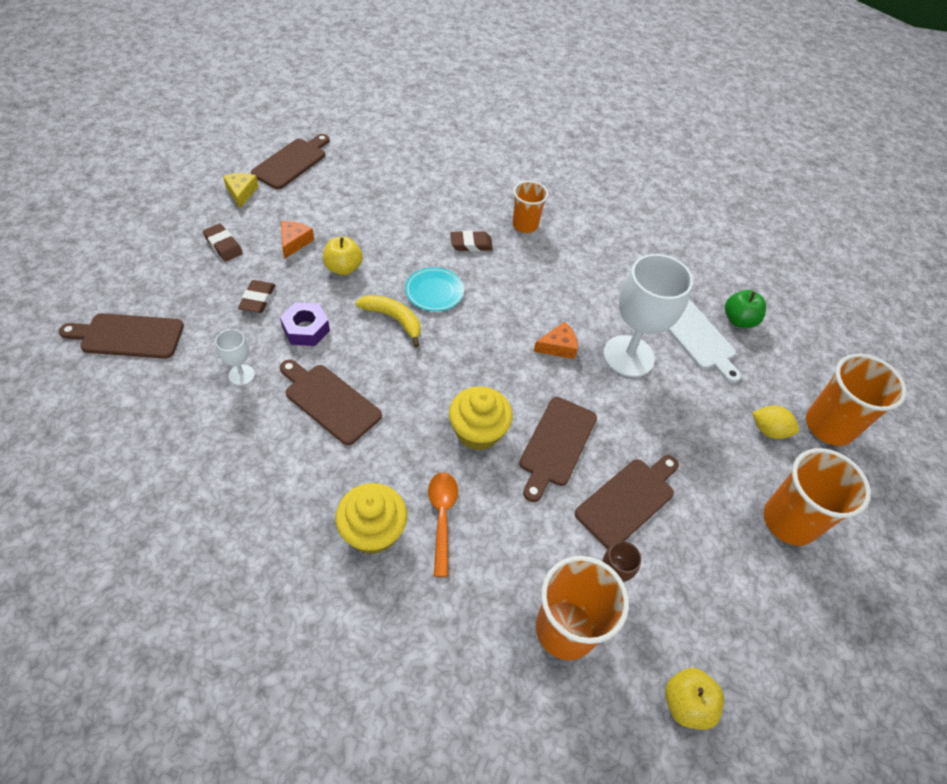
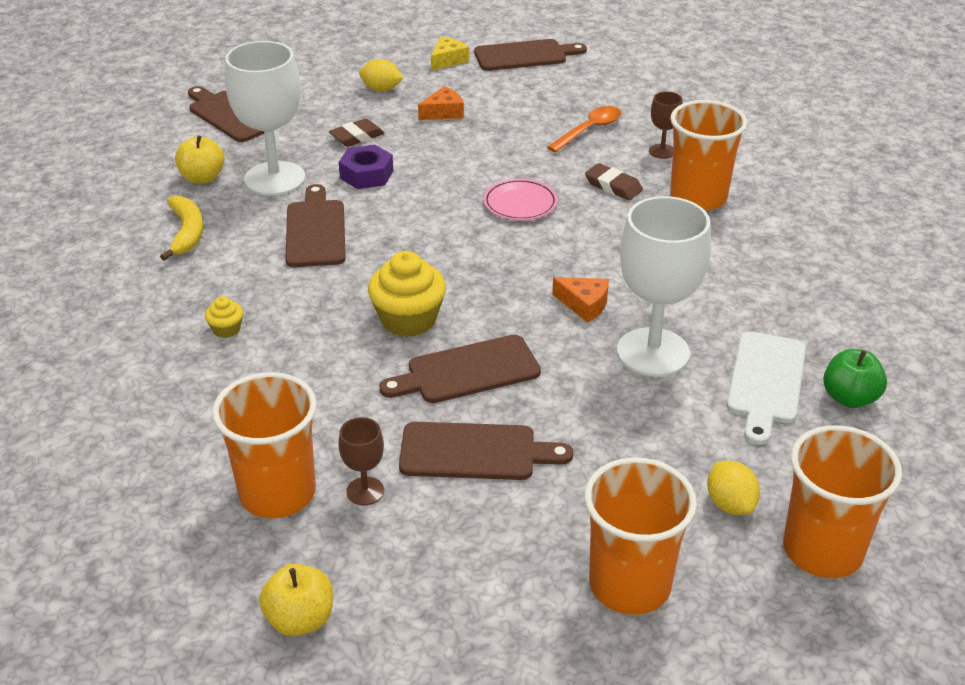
camera: 50 degrees right, 15 degrees down
(223, 245) = (381, 89): brown eraser -> yellow lemon
(241, 375) = (275, 179): white goblet -> white goblet, size x2.18
(343, 268) = (460, 149): yellow apple -> yellow apple (202, 178)
(373, 531) = (226, 329): yellow cupcake -> yellow cupcake, size x0.49
(393, 319) = (451, 204): yellow banana -> yellow banana (186, 233)
(434, 291) = (520, 203): turquoise plate -> pink plate
(442, 517) = (290, 355): orange spoon -> orange spoon (589, 130)
(467, 200) = (662, 151): none -> brown goblet
(525, 225) = (698, 197): orange cup -> orange cup, size x1.58

